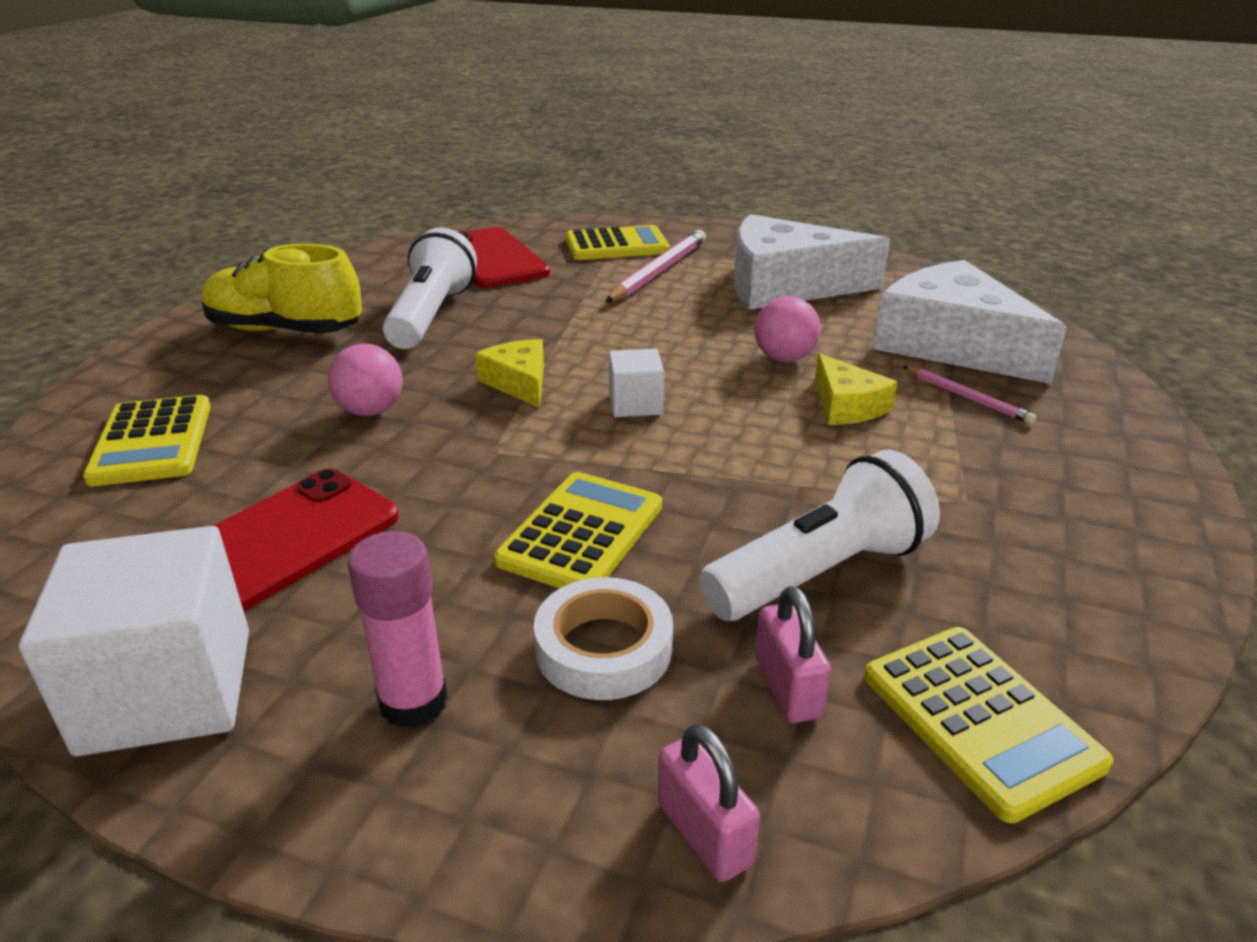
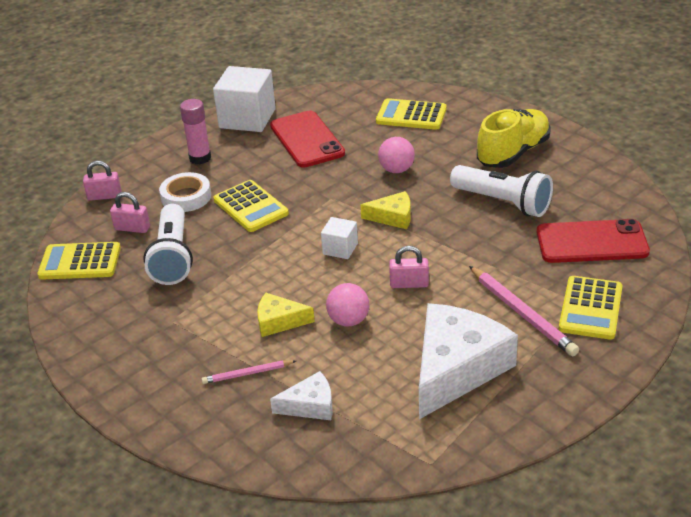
camera: 120 degrees right, 5 degrees up
(669, 338) = (409, 284): none -> pink padlock
(952, 344) = (310, 405): white cheese -> white cheese, size x0.49

